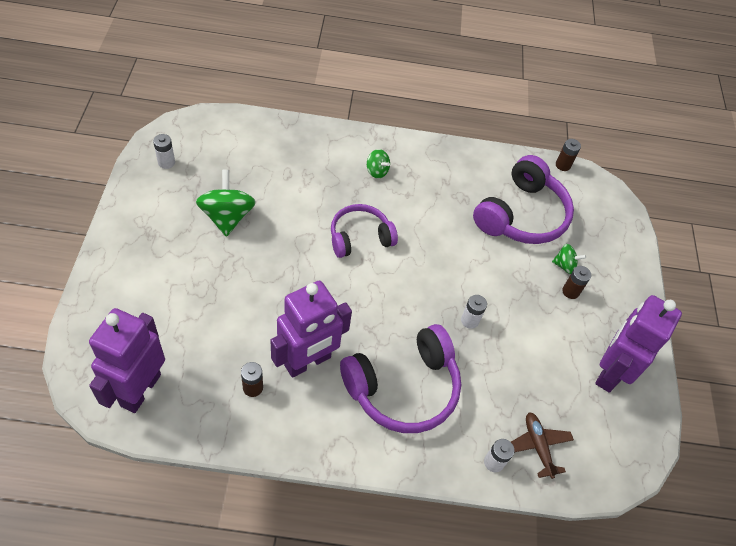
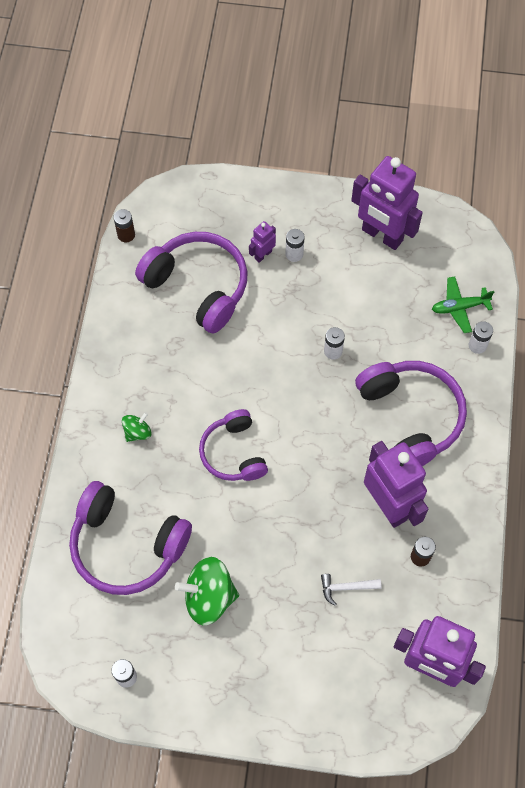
camera: 80 degrees left, 10 degrees up
(226, 321) = (346, 587): none -> white hammer
(277, 163) = (127, 545): none -> purple headphones
(538, 446) = (459, 307): brown plane -> green plane
(564, 265) = (263, 255): green spinning top -> purple robot
(570, 291) = (294, 254): brown battery -> white battery

